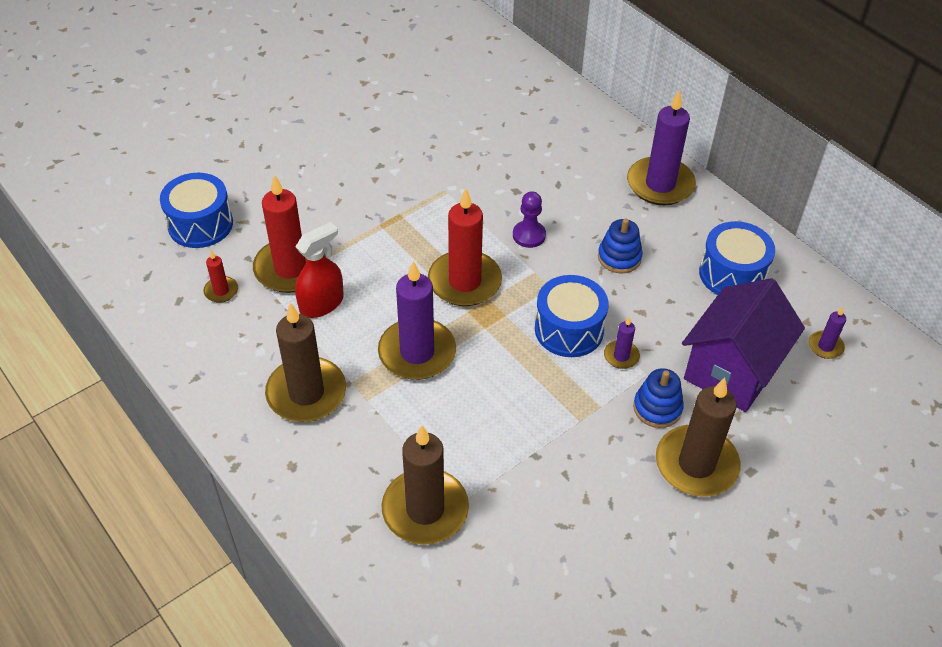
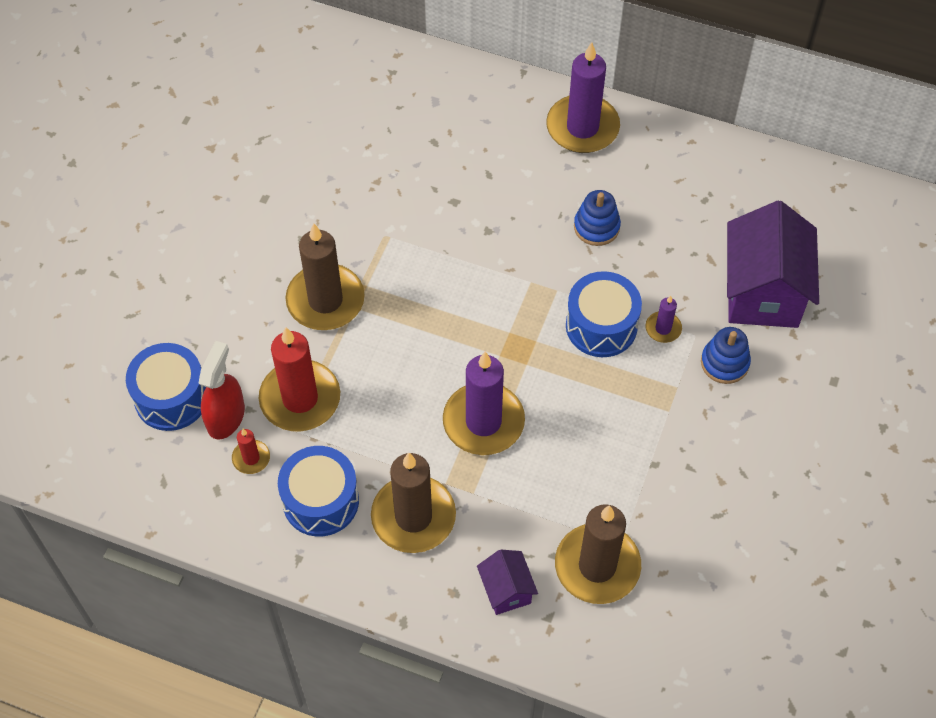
camera: 30 degrees left, 10 degrees up
(321, 304) = (358, 419): red spray bottle -> red spray bottle (226, 417)
(335, 487) = (506, 590): none -> purple house
(464, 282) = (475, 326): red candle -> none
(529, 235) = (499, 245): purple pawn -> none
(696, 464) = (788, 398): brown candle -> brown candle (325, 300)
(732, 274) = (705, 194): blue drum -> blue drum (321, 501)
(825, 346) = (824, 227): purple candle -> none

